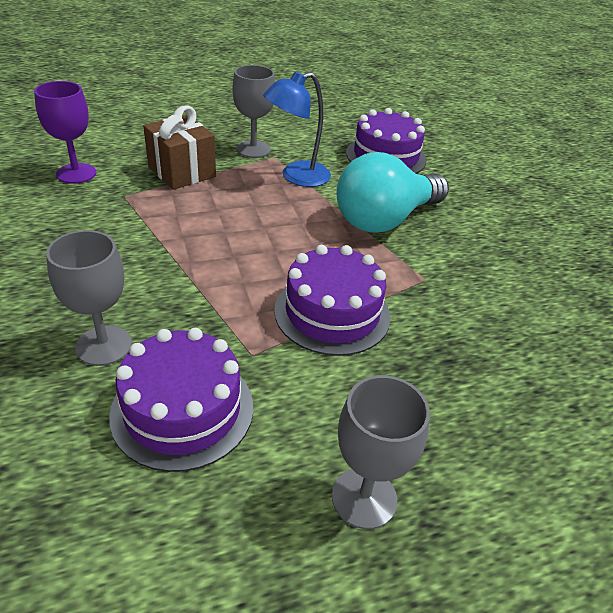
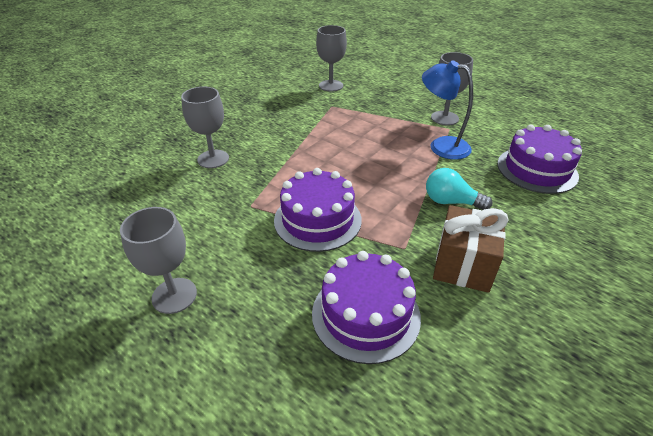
camera: 60 degrees right, 0 degrees up
(76, 173) = (331, 86): purple goblet -> grey goblet
(182, 172) = (380, 109): brown gift -> brown gift (463, 265)
(182, 410) = (190, 202): purple cake -> purple cake (365, 314)
(385, 219) = (451, 202): turquoise light bulb -> turquoise light bulb, size x0.54

